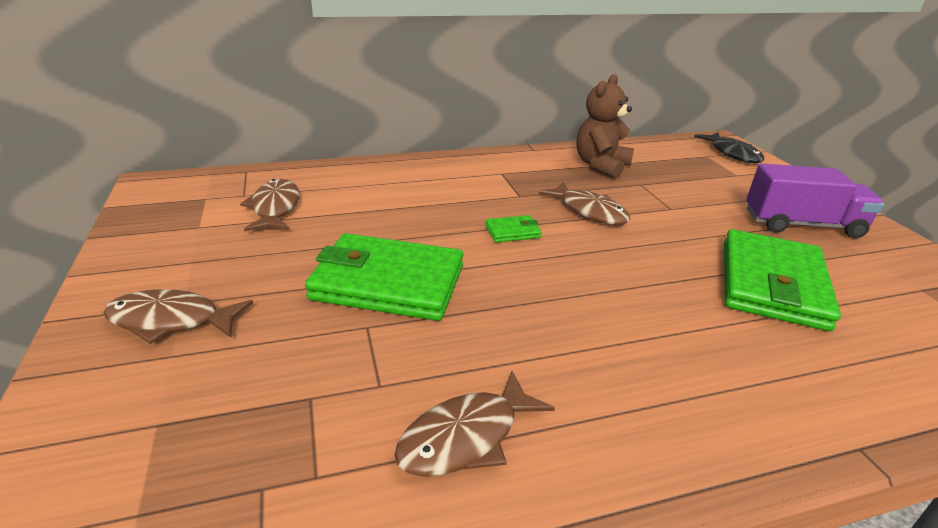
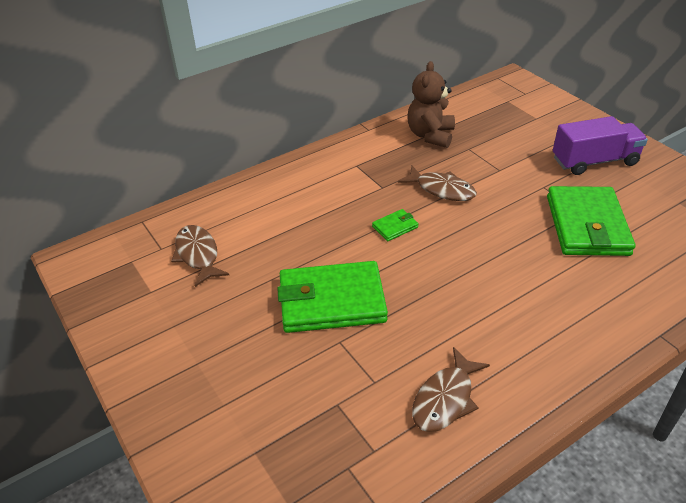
camera: 15 degrees left, 10 degrees up
(171, 320) = (201, 379): brown fish -> none
(732, 154) = (526, 93): black fish -> none

